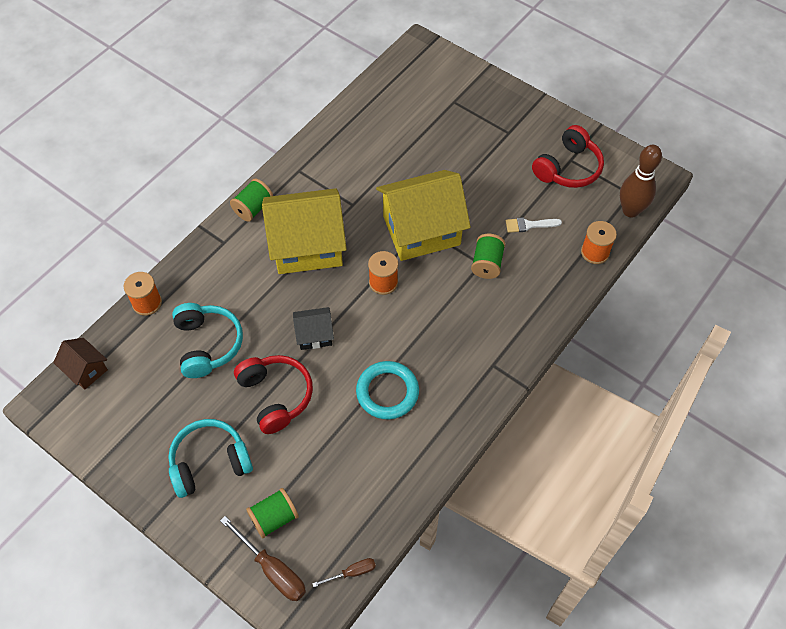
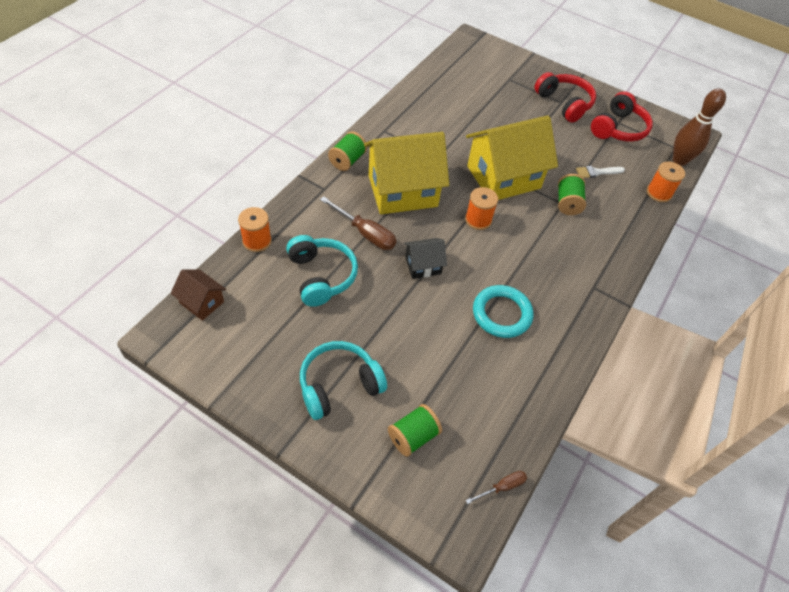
camera: 10 degrees left, 5 degrees down
(272, 569) = (420, 488): brown screwdriver -> brown screwdriver (365, 233)
(275, 396) = (395, 321): red headphones -> red headphones (564, 103)

